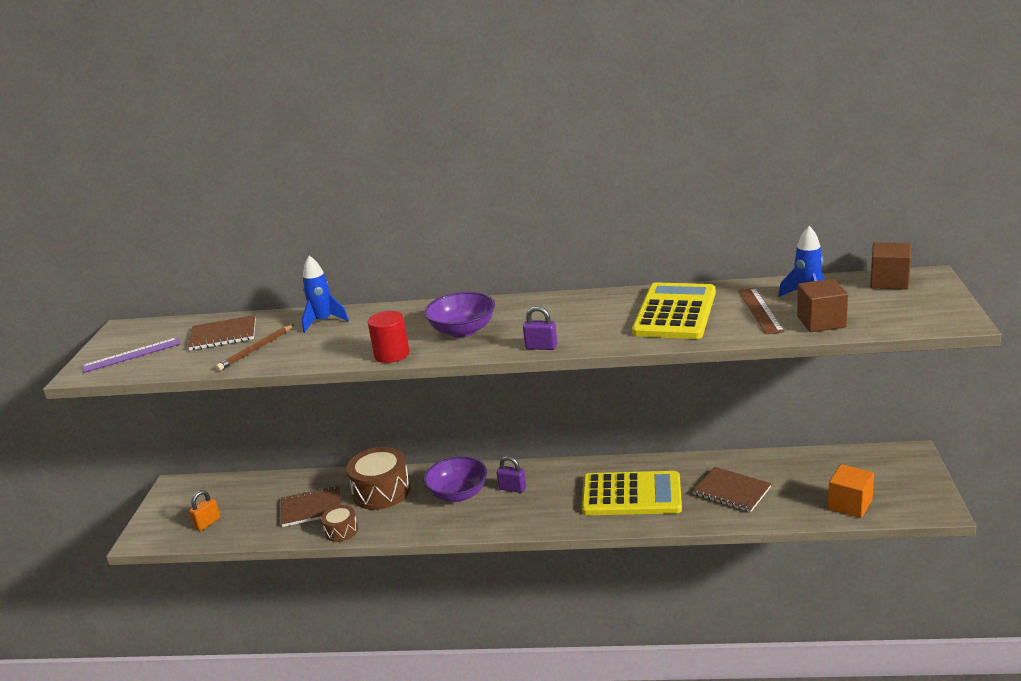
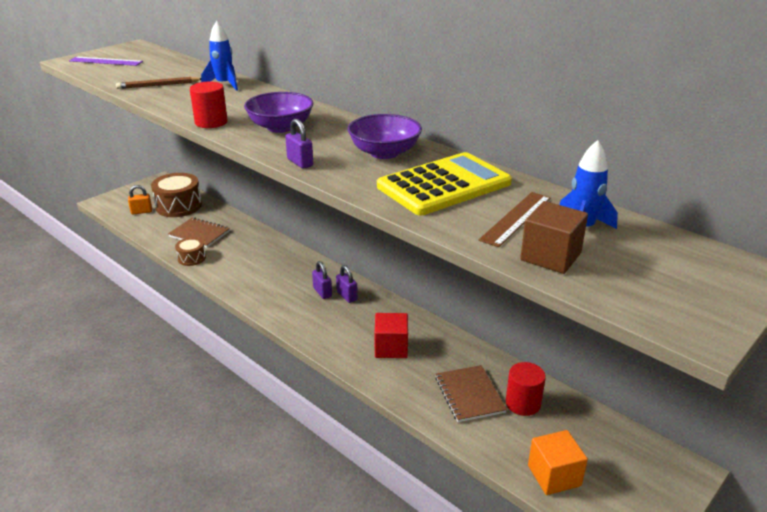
camera: 35 degrees right, 5 degrees up
(223, 335) = (164, 69): brown notebook -> none
(381, 491) = (248, 246): brown drum -> brown drum (178, 206)
(458, 494) = (286, 275): purple bowl -> purple bowl (384, 153)
(538, 480) = (347, 296): none -> purple padlock
(631, 495) = (391, 348): yellow calculator -> red cube
(772, 475) = (523, 403): none -> red cylinder
(889, 281) = (698, 255): brown cube -> none

